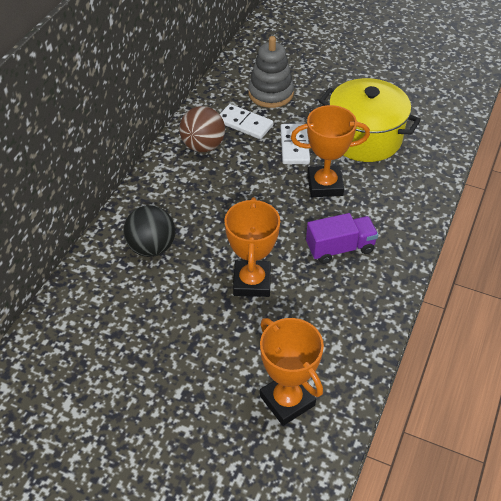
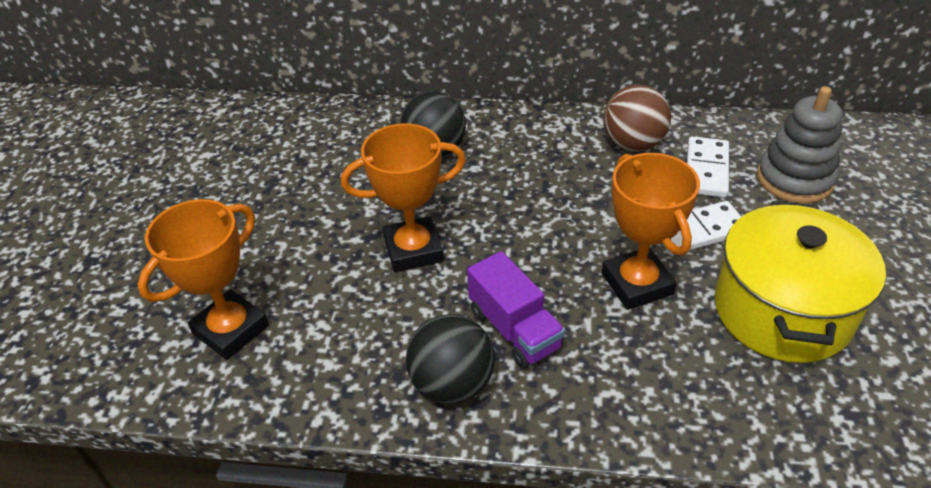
camera: 75 degrees right, 5 degrees down
(371, 287) = (452, 384): none -> black ball

